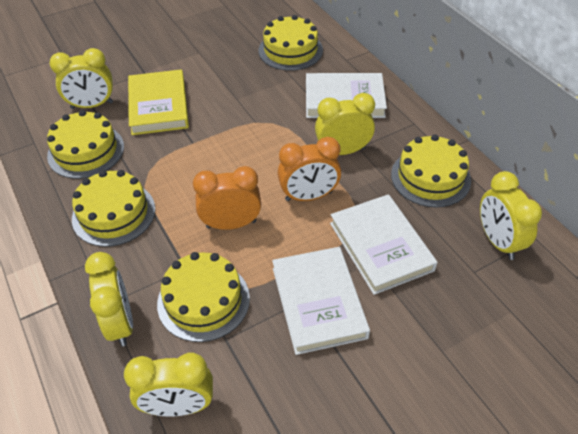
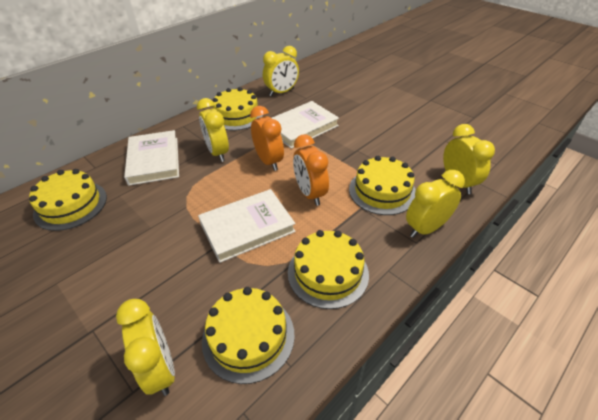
camera: 105 degrees left, 5 degrees down
(158, 106) = (162, 291): yellow book -> none
(318, 302) = (354, 144): white book -> white book (247, 227)

